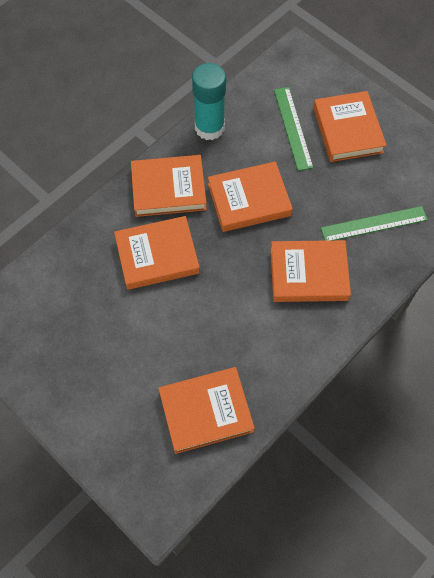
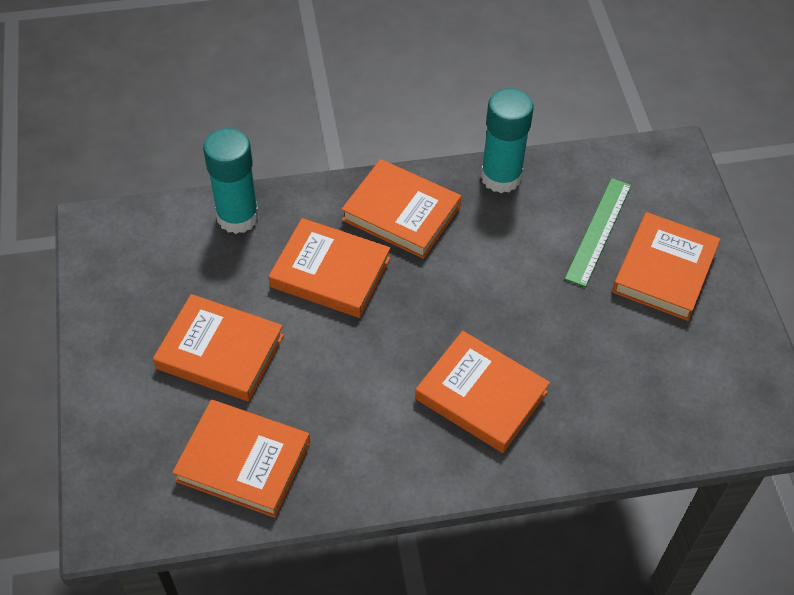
camera: 35 degrees right, 10 degrees down
(67, 256) = (238, 217): none -> turquoise glue stick
(249, 200) = (480, 277): orange book -> orange book (220, 352)
(374, 224) = (607, 390): green ruler -> none

